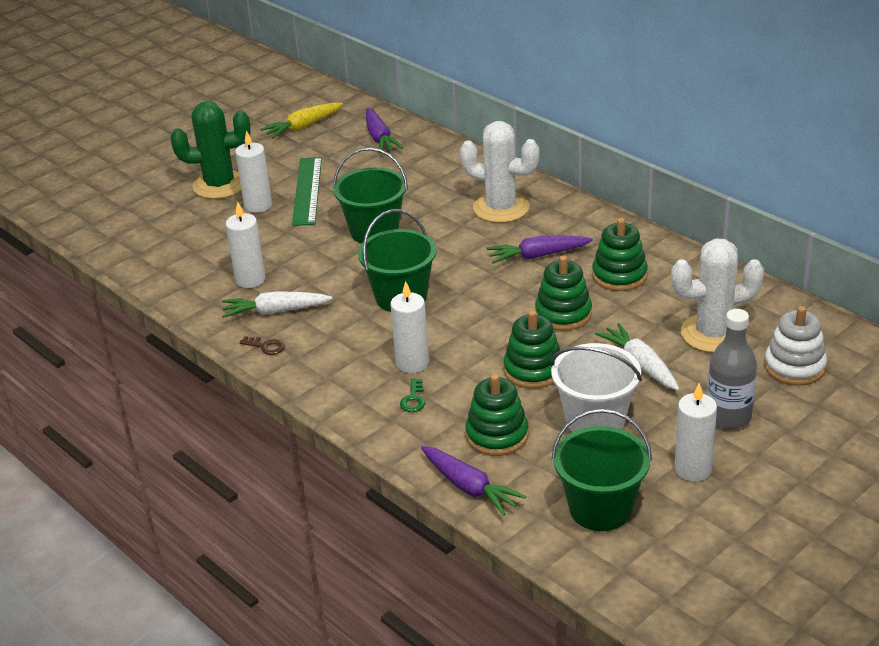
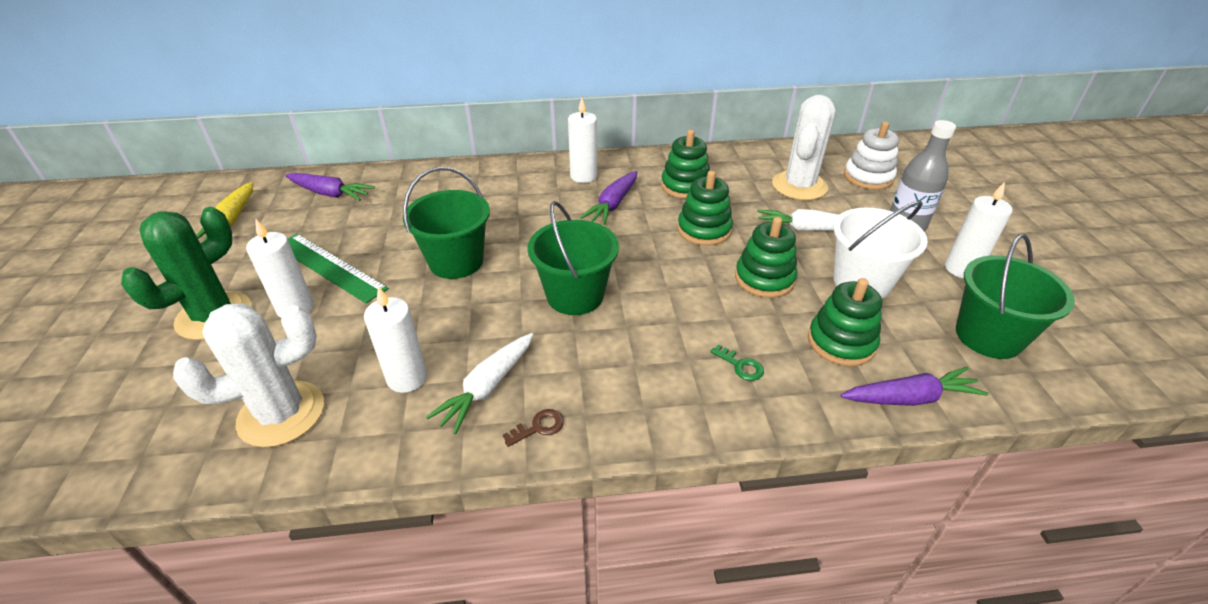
camera: 55 degrees left, 5 degrees up
(412, 363) = (683, 338): white candle -> white candle (583, 176)
(501, 208) = (526, 190): white cactus -> white cactus (281, 414)

